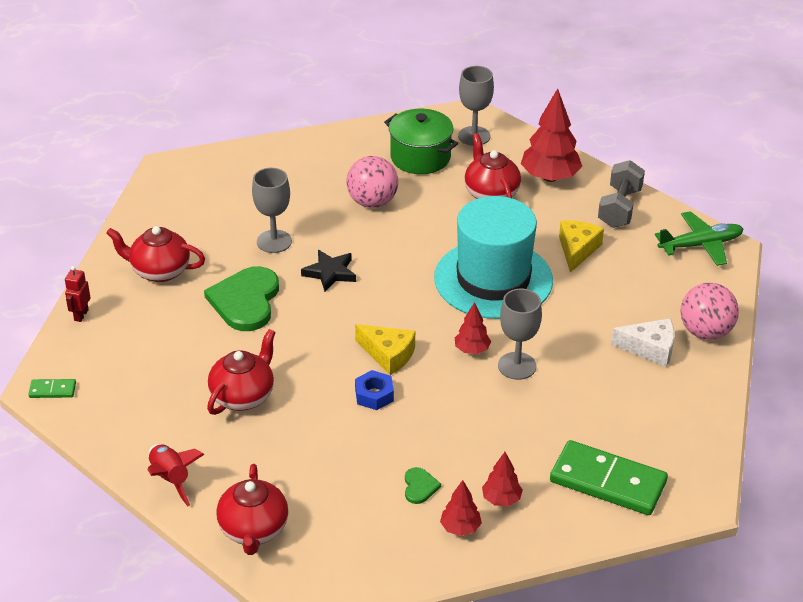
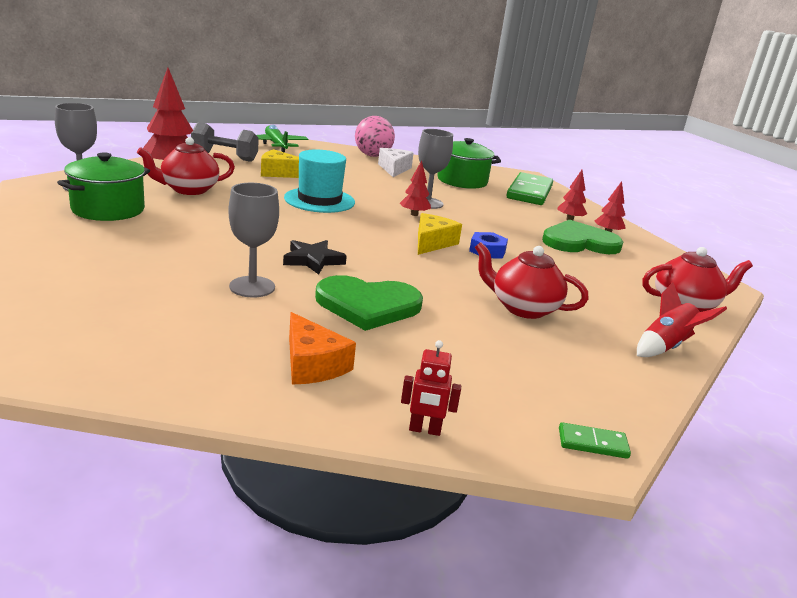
camera: 100 degrees left, 15 degrees down
(52, 390) = (592, 443): green domino -> green domino turned 75 degrees counterclockwise
(159, 271) = (312, 364): red teapot -> orange cheese
(372, 202) = (186, 235): pink ball -> none
(419, 487) = (579, 242): green heart -> green heart, size x2.23
(493, 279) = (319, 200): turquoise hat -> turquoise hat, size x0.66
(628, 413) = (462, 181): none -> green pot

